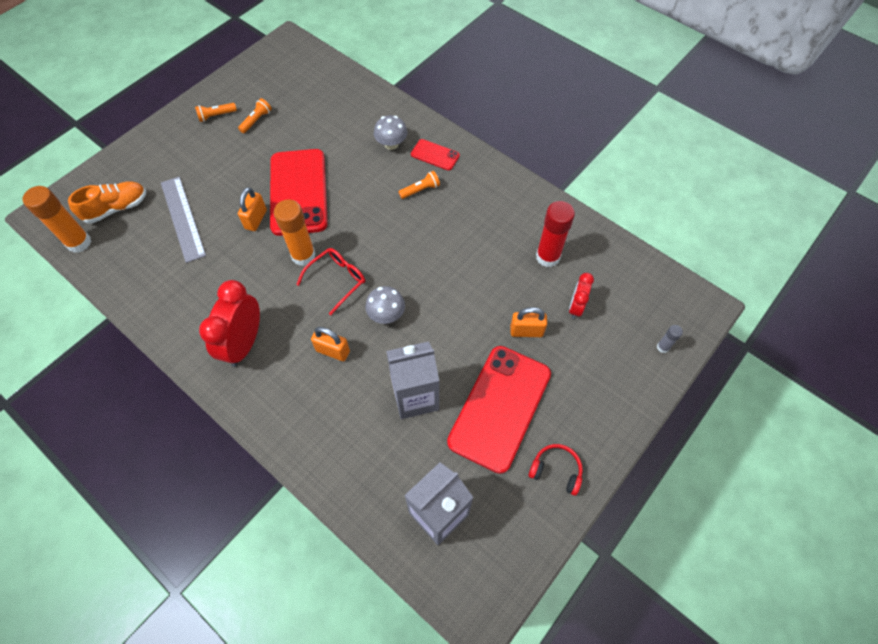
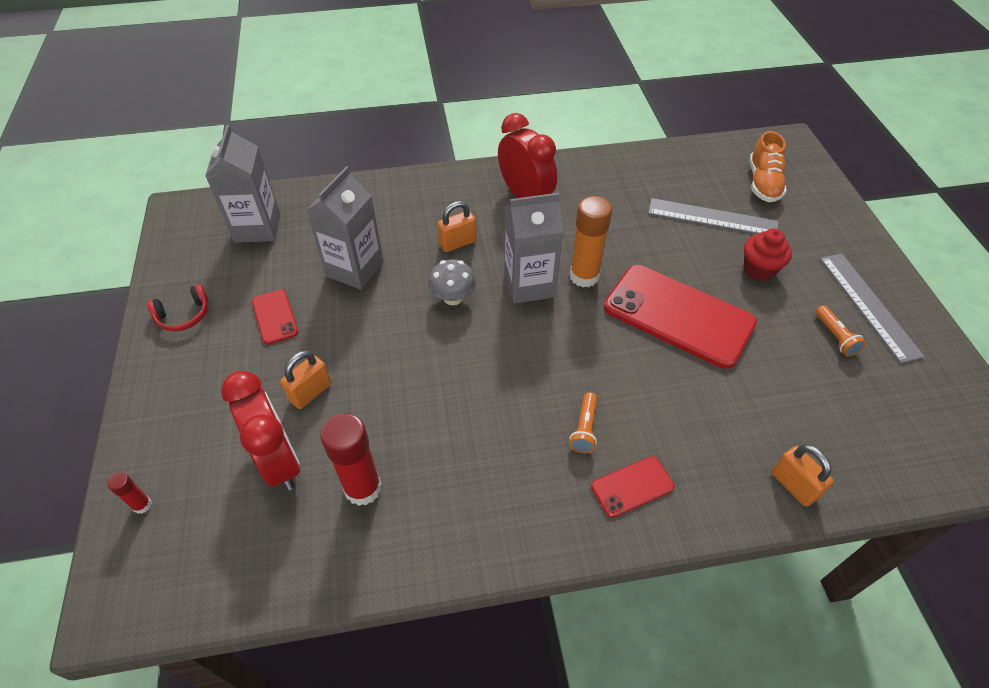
camera: 130 degrees right, 10 degrees down
(79, 242) = (735, 150): orange glue stick -> none
(216, 116) = (868, 305): orange flashlight -> grey ruler
(222, 173) = (759, 270): none -> red cupcake
(256, 219) = (665, 265): orange padlock -> orange padlock (793, 485)
(337, 280) = (529, 285): red glasses -> grey carton
(391, 144) = (691, 449): grey mushroom -> none
(500, 407) = (275, 317): red phone -> red phone, size x0.46
(576, 307) = (279, 461): red clock -> red clock, size x1.79
(662, 347) = (142, 505): grey glue stick -> red glue stick

